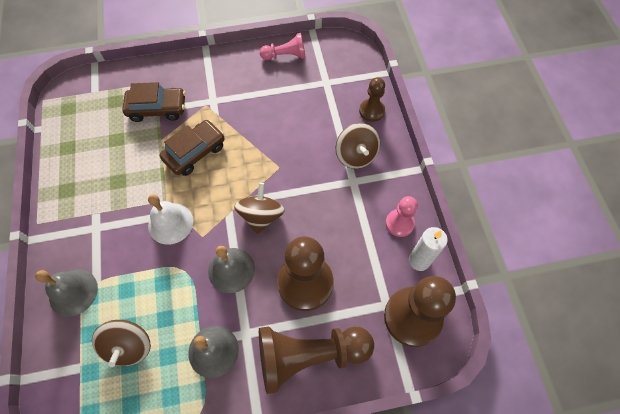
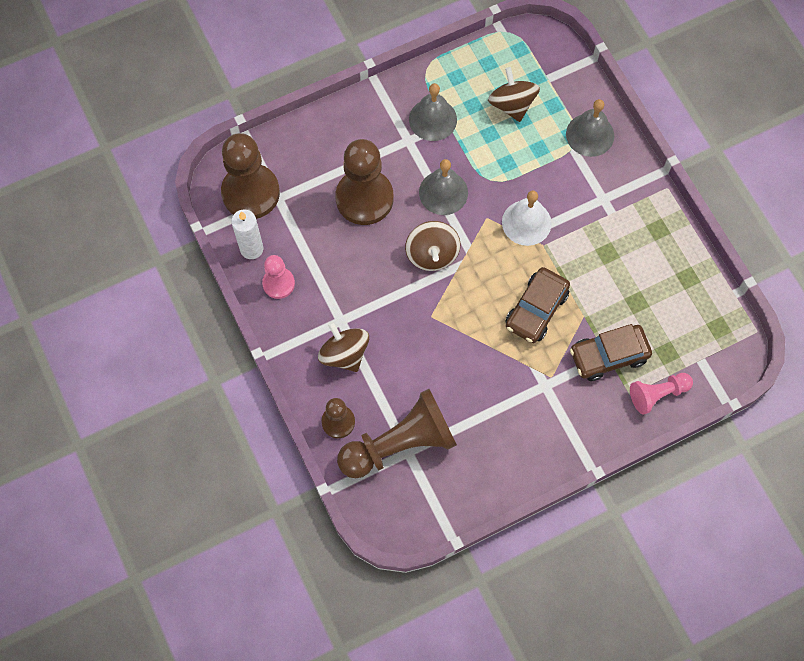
camera: 165 degrees right, 5 degrees up
(285, 56) = (475, 482): pink pawn -> pink pawn (657, 394)
(309, 355) = (342, 137): brown pawn -> brown pawn (400, 444)

